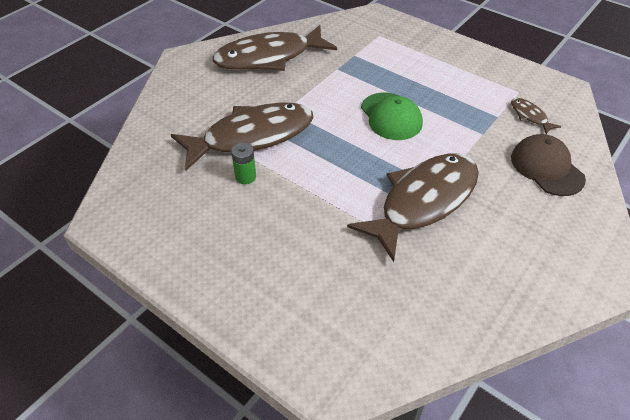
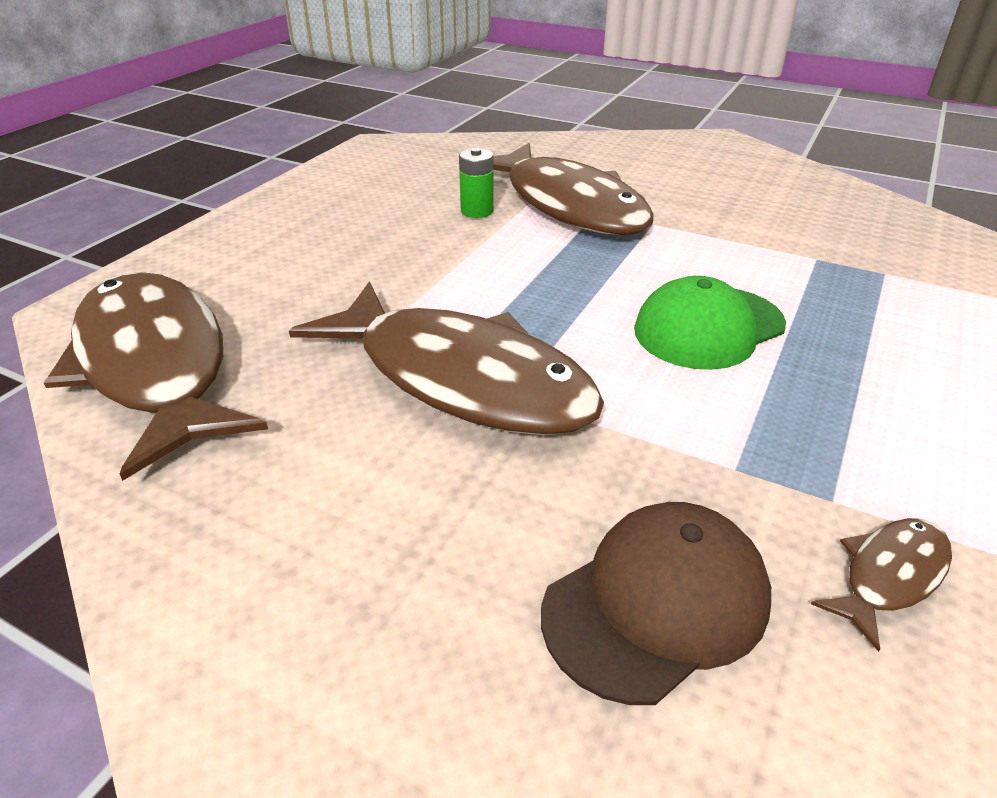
camera: 80 degrees right, 10 degrees down
(269, 57) = (785, 196): brown fish -> brown fish (155, 366)

